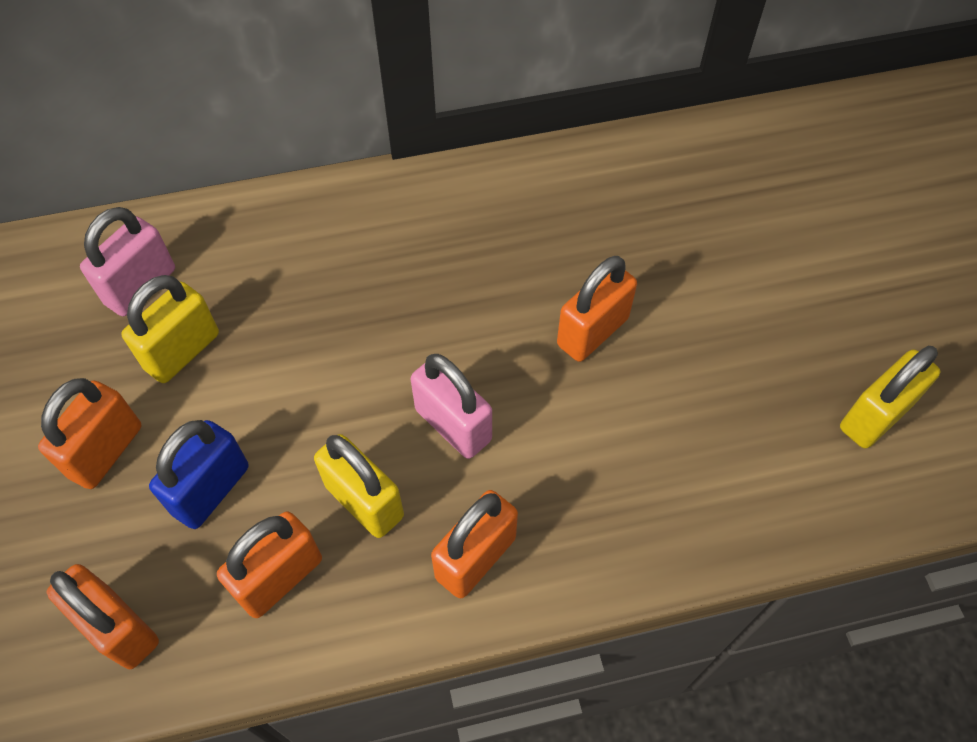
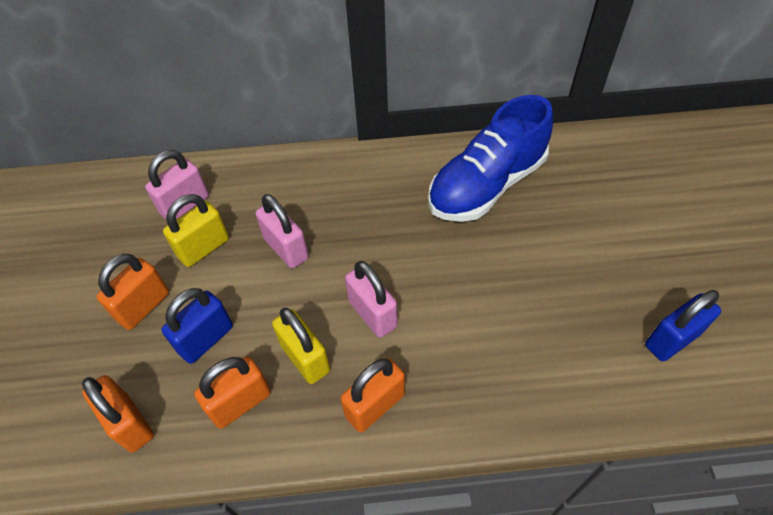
camera: 10 degrees right, 5 degrees down
(309, 340) = (286, 249): none -> pink padlock
(592, 331) = (476, 262): orange padlock -> none
(593, 214) = (486, 185): none -> blue shoe
(874, 416) = (671, 339): yellow padlock -> blue padlock

